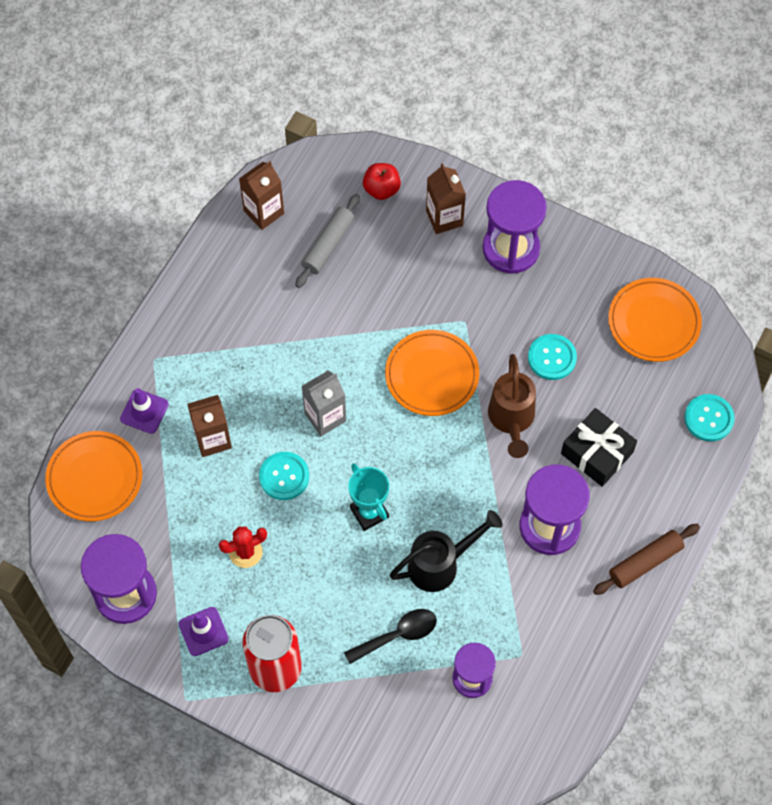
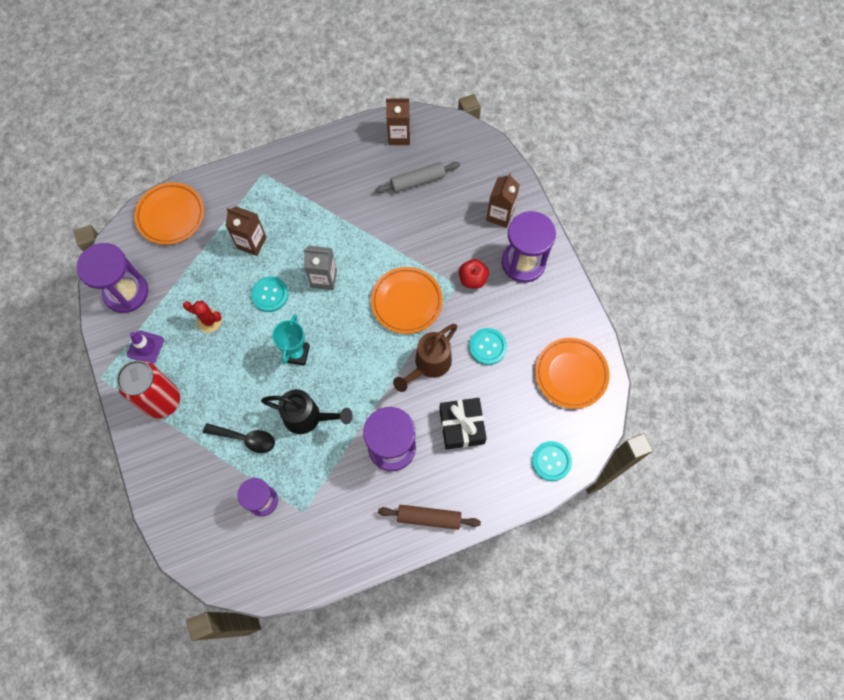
camera: 40 degrees right, 5 degrees up
(144, 411) = (230, 199): purple traffic cone -> none
(381, 189) = (478, 171): red apple -> red apple (472, 279)

